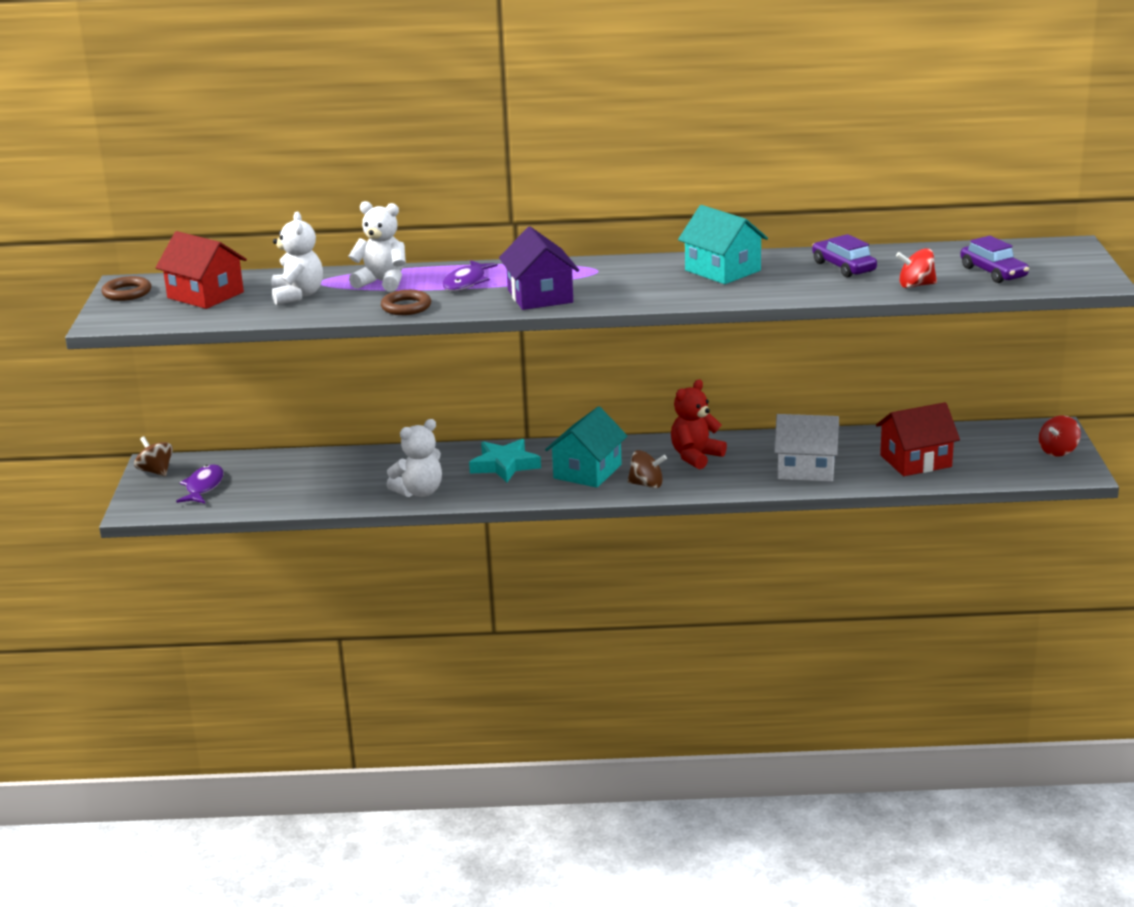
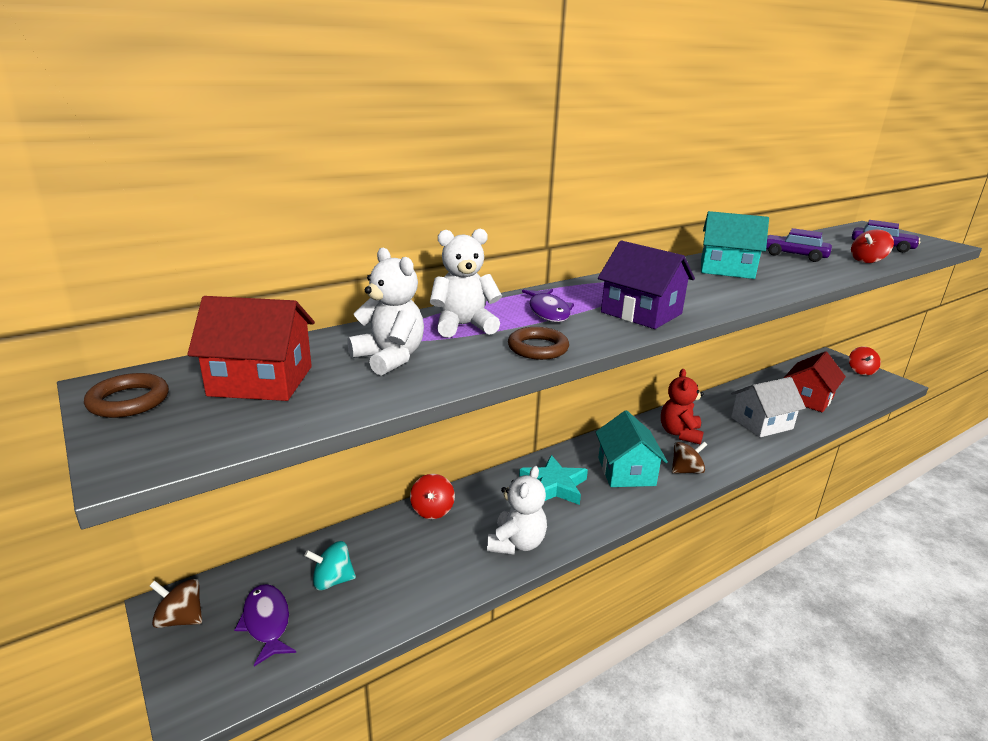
camera: 35 degrees left, 0 degrees up
(264, 477) = (332, 580): none -> turquoise spinning top
(382, 456) = (432, 510): none -> red spinning top

